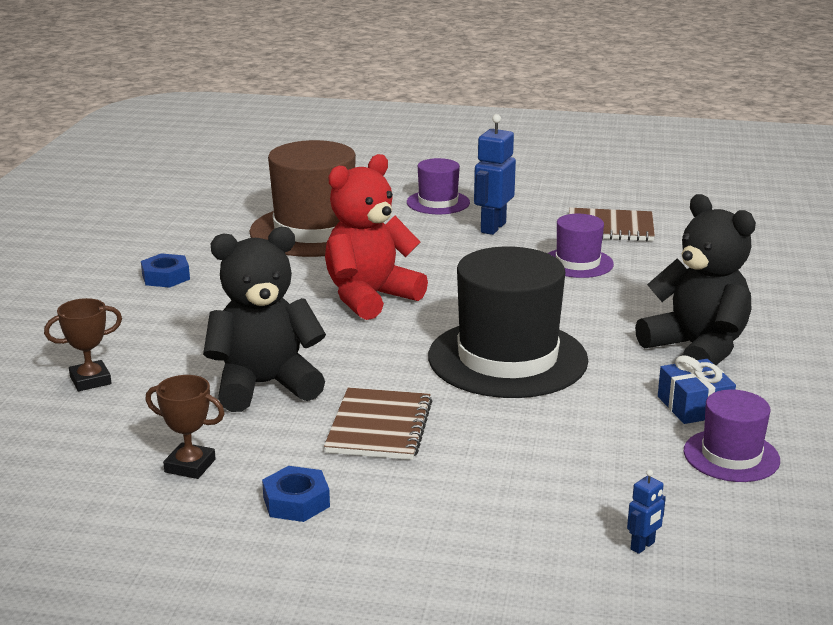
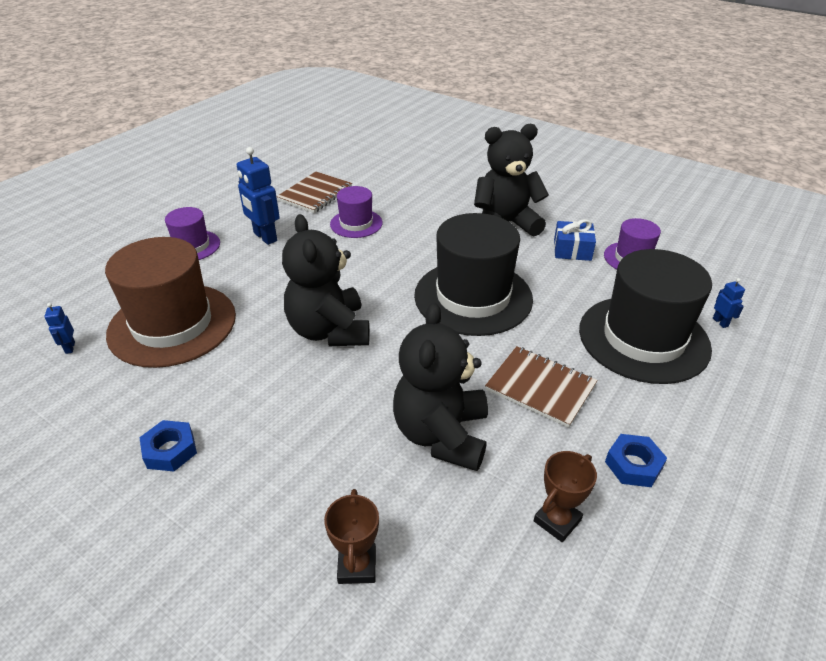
camera: 65 degrees left, 15 degrees up
(251, 206) = (70, 347): none -> blue robot
(370, 297) = (329, 331): red teddy bear -> black teddy bear
(538, 485) = (643, 338): none -> black hat

